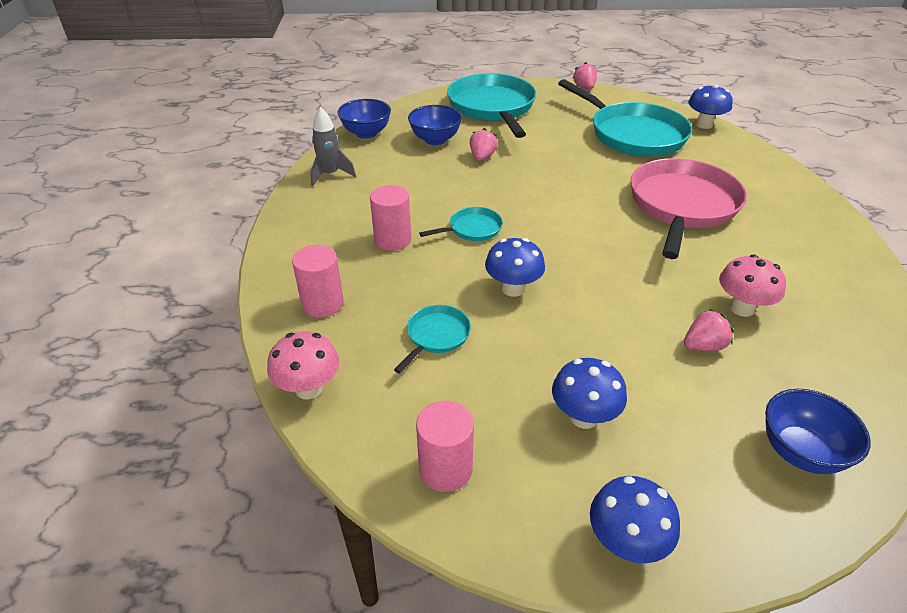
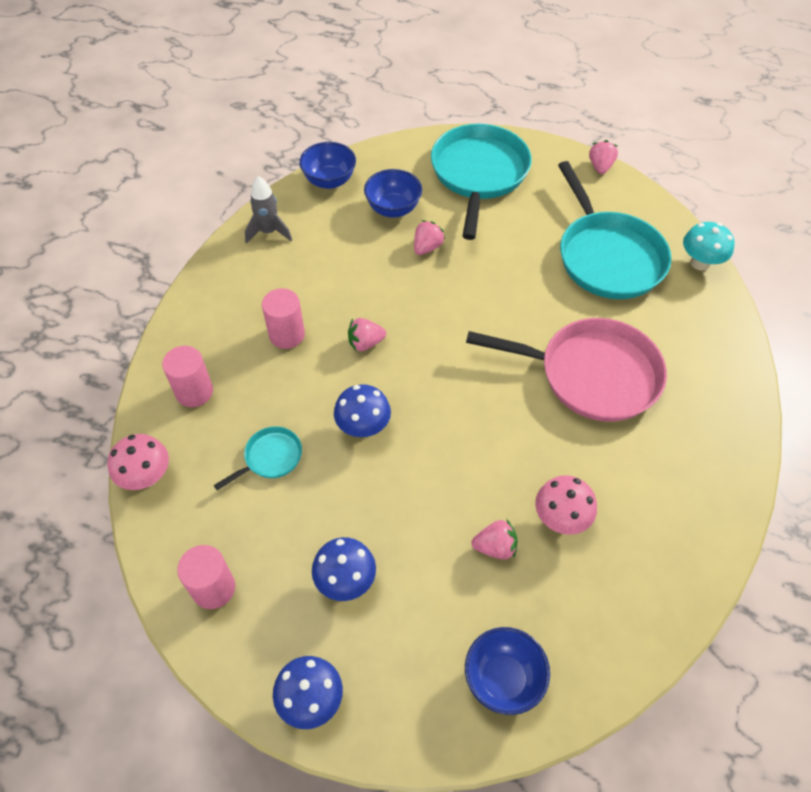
camera: 20 degrees right, 15 degrees up
(472, 229) = (365, 343): turquoise pan -> pink strawberry
(682, 206) = (591, 375): pink pan -> pink pan turned 60 degrees clockwise
(704, 124) = (700, 263): blue mushroom -> turquoise mushroom

